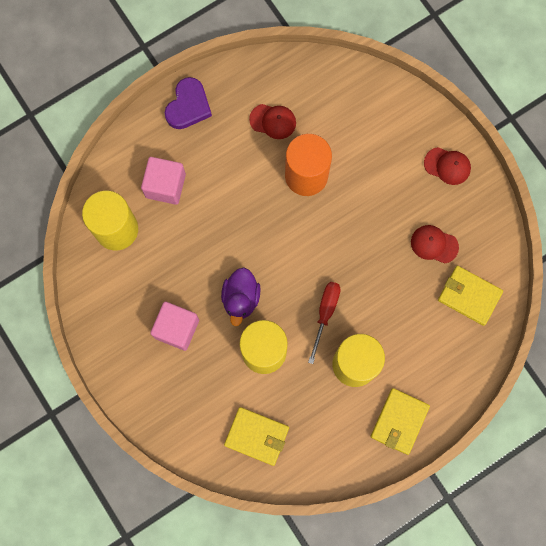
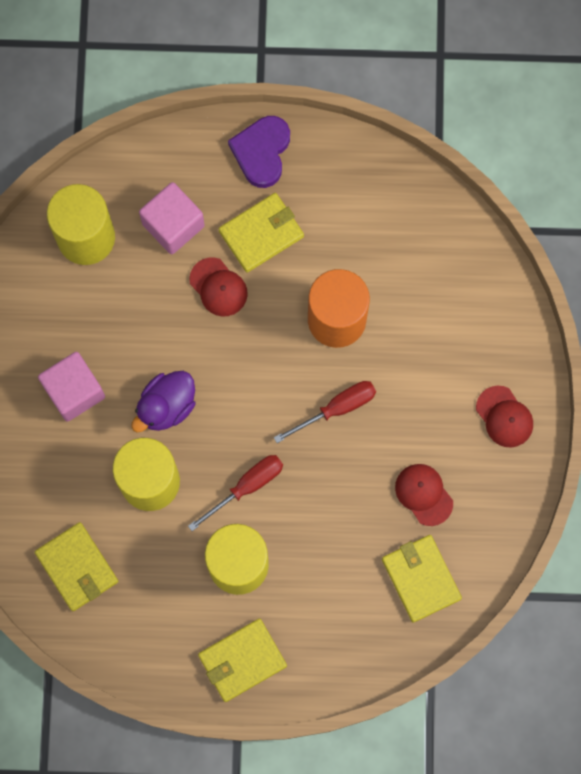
camera: 35 degrees right, 0 degrees up
(188, 106) = (261, 152): purple heart -> purple heart turned 135 degrees clockwise
(223, 155) = (261, 233): none -> yellow wallet
(273, 121) = (344, 232): red cap -> red cap (218, 287)
(345, 229) = (336, 408): none -> red screwdriver

